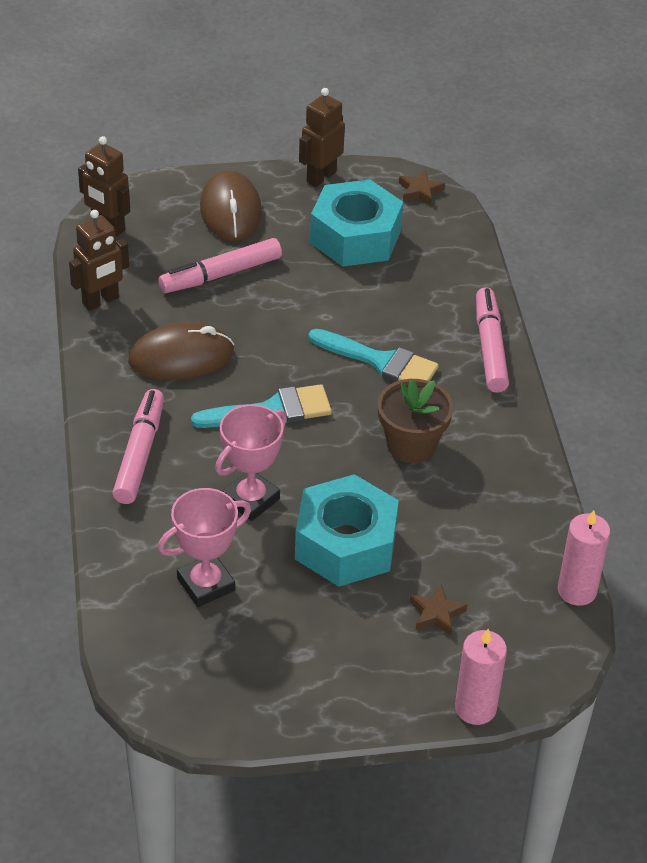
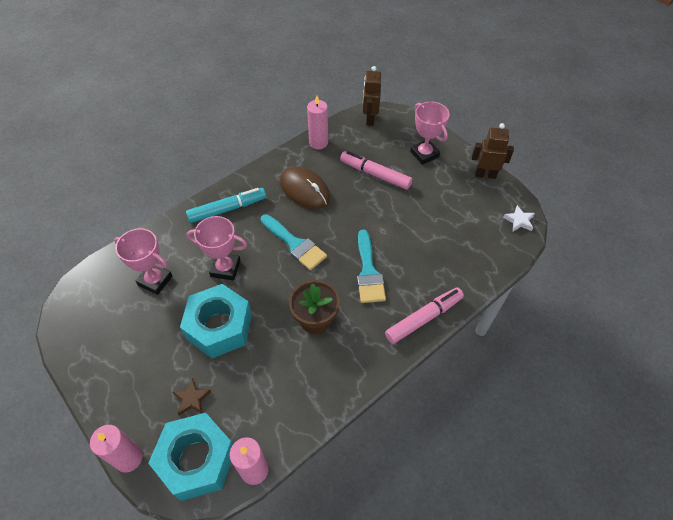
camera: 60 degrees right, 10 degrees up
(101, 301) = (318, 142): brown robot -> pink candle
(139, 454) = (227, 209): pink marker -> turquoise marker
(230, 210) = (424, 154): brown mouse -> pink trophy
(355, 237) = (454, 212): turquoise nut -> turquoise nut (197, 460)
(420, 191) = (519, 221): brown star -> white star

